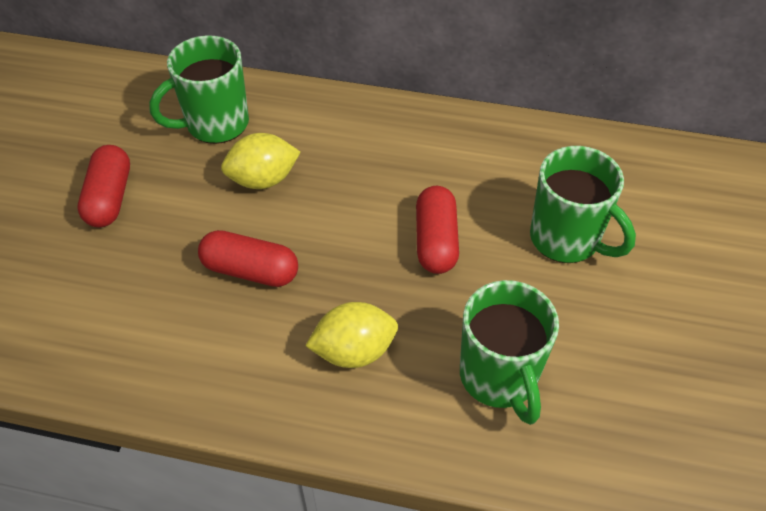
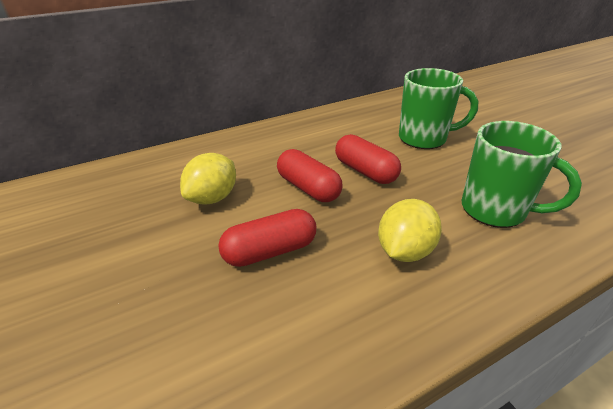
camera: 40 degrees left, 15 degrees down
(109, 198) = (81, 276): red capsule -> red capsule (308, 188)
(215, 124) = (137, 187): green mug -> none

